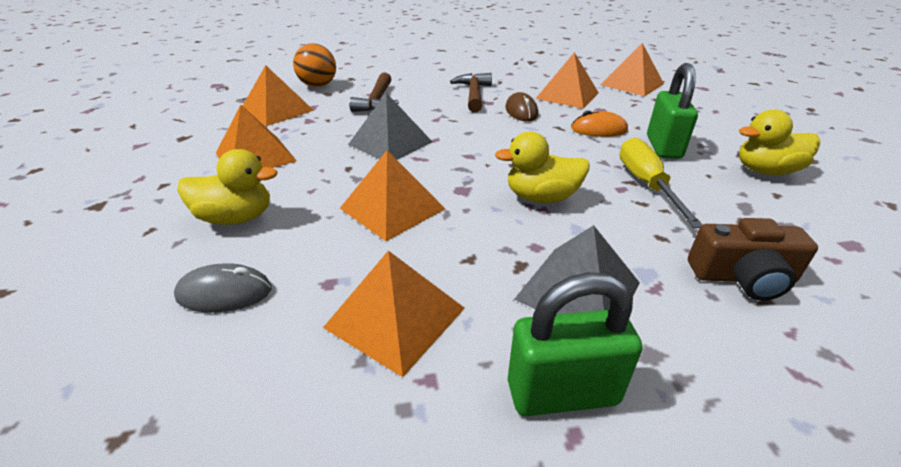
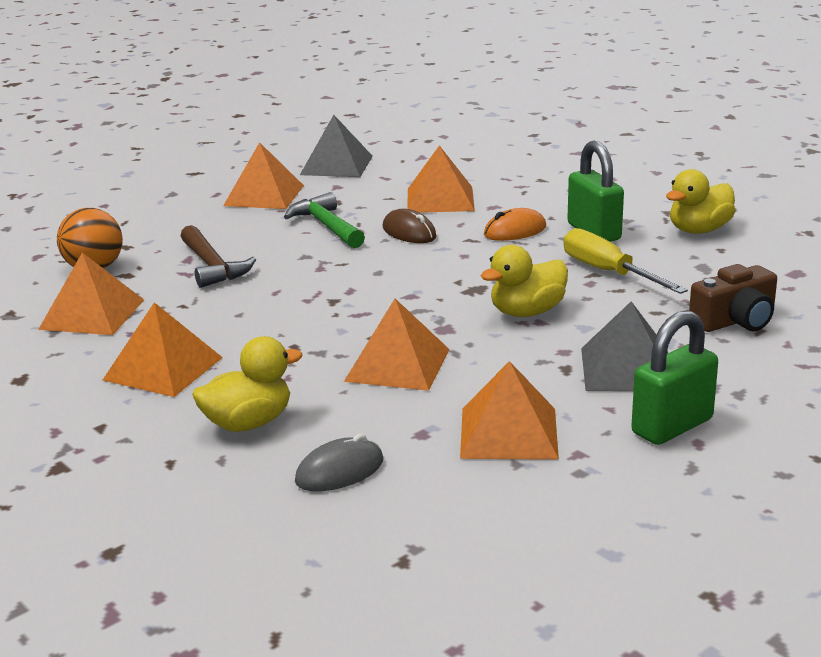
camera: 30 degrees left, 10 degrees down
(390, 143) = (304, 308): grey pyramid -> grey pyramid (336, 165)
(474, 94) = (327, 226): brown hammer -> green hammer
(632, 84) = (499, 166): orange pyramid -> orange pyramid (264, 195)

